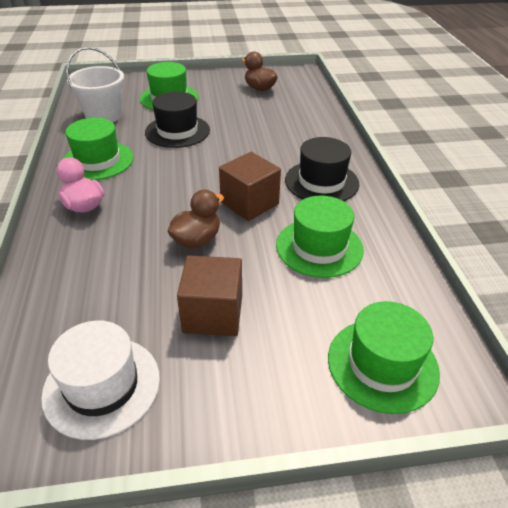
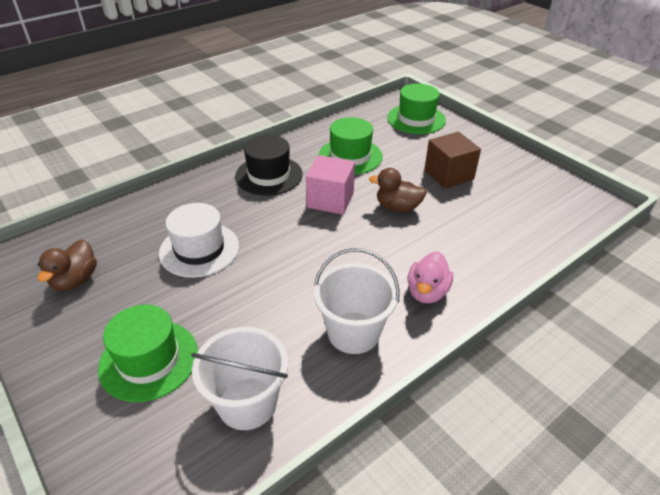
camera: 120 degrees left, 0 degrees up
(97, 161) = (353, 332): green hat -> white bucket
(102, 386) = (534, 190): white hat -> white hat (199, 249)
(177, 131) = (241, 301): black hat -> none
(249, 203) = (330, 200): brown cube -> pink cube

